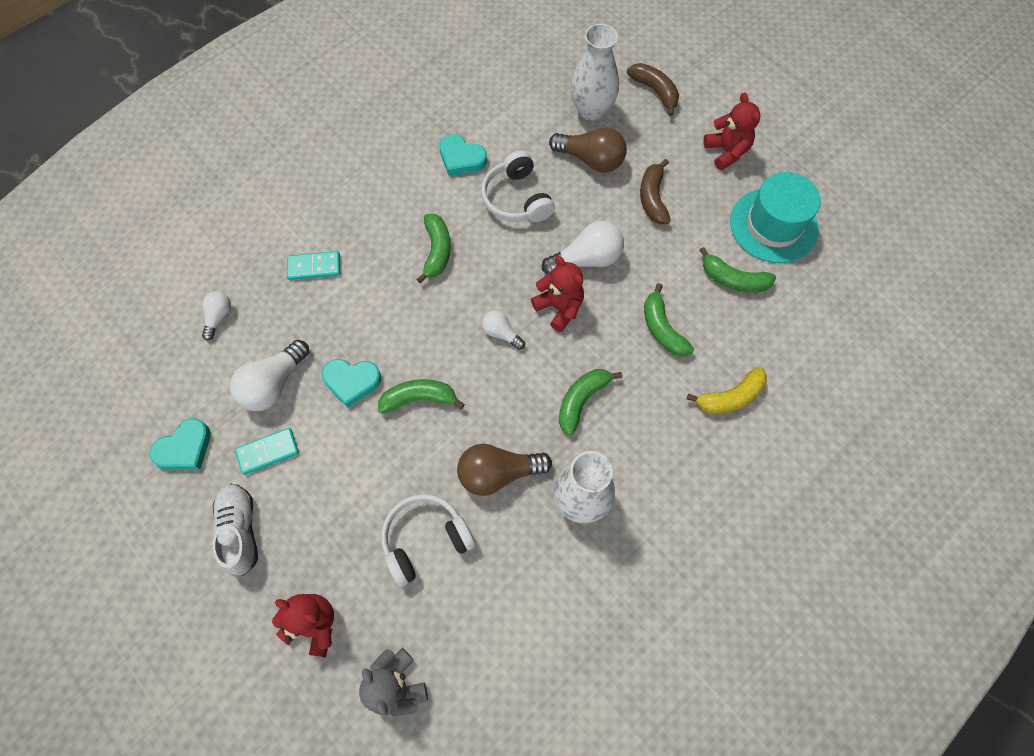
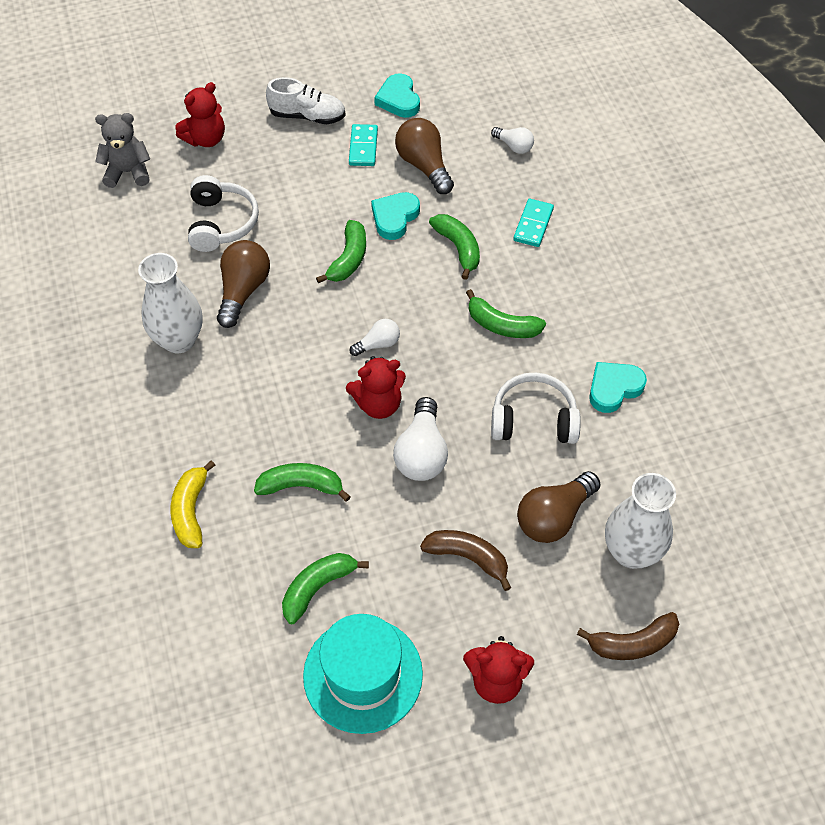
camera: 115 degrees right, 10 degrees down
(273, 384) = (424, 166): white light bulb -> brown light bulb
(581, 400) = (269, 381): green banana -> green banana (458, 248)

